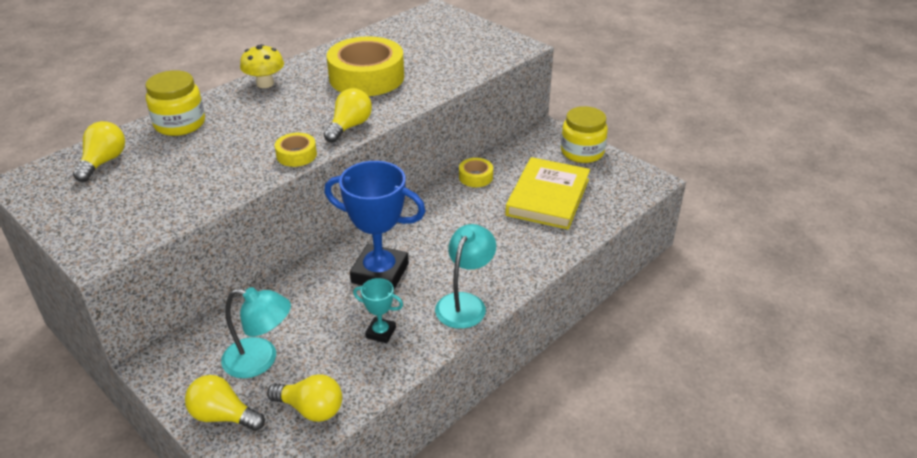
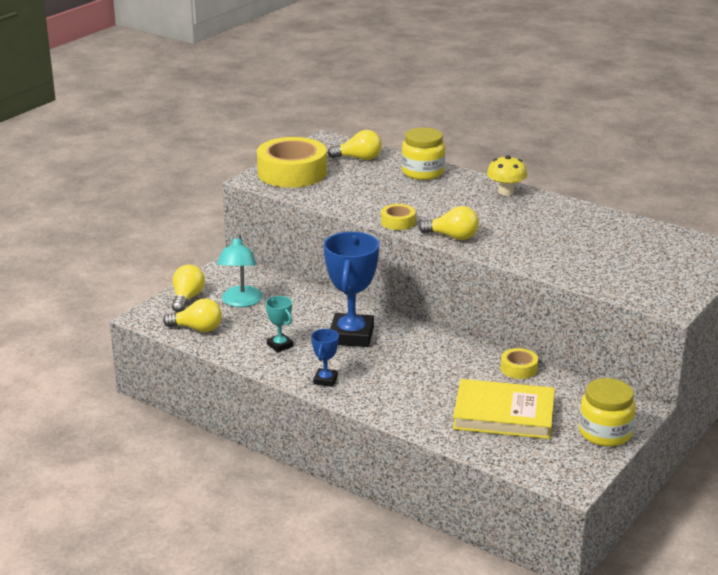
camera: 80 degrees right, 10 degrees down
(311, 409) = (197, 329): yellow light bulb -> yellow light bulb turned 90 degrees counterclockwise
(366, 77) = (545, 233): yellow tape -> yellow tape (292, 172)
(381, 332) = (280, 345): turquoise trophy -> turquoise trophy turned 45 degrees counterclockwise
(465, 303) = (325, 380): turquoise lamp -> blue trophy

